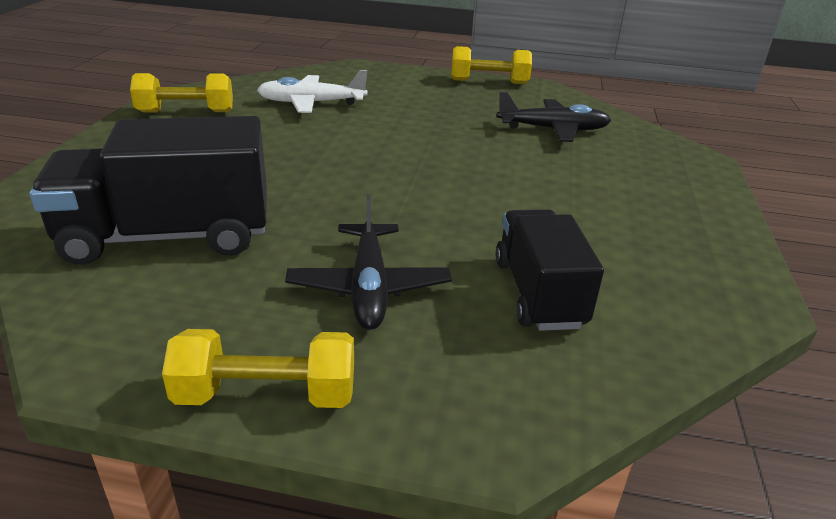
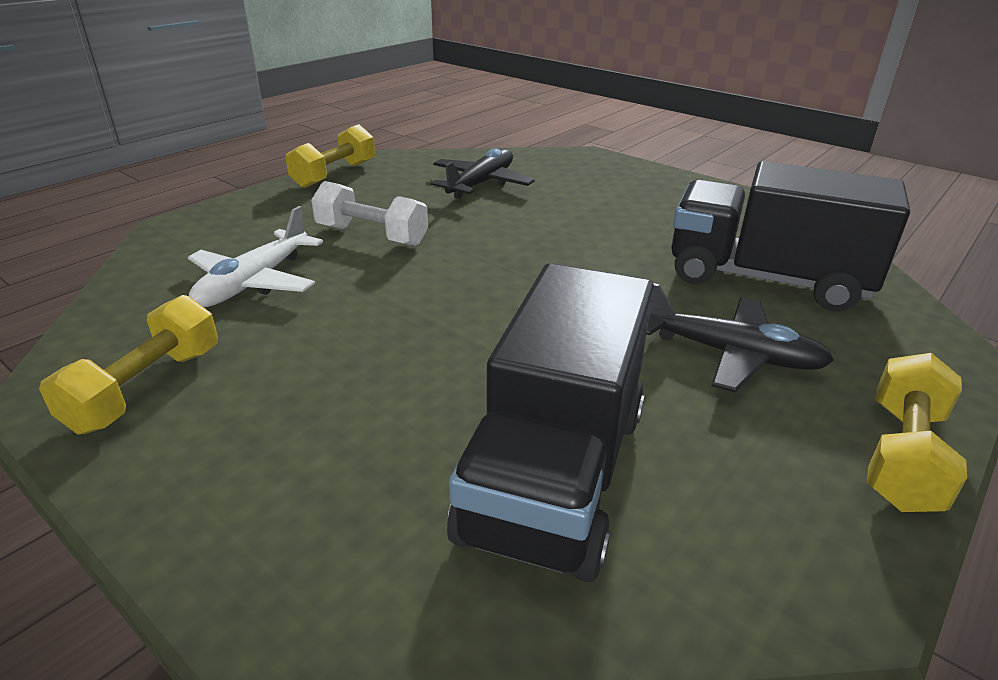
camera: 60 degrees left, 0 degrees up
(410, 116) = (372, 235): none -> white dumbbell
(538, 293) = (766, 279): black truck -> black truck, size x1.53

